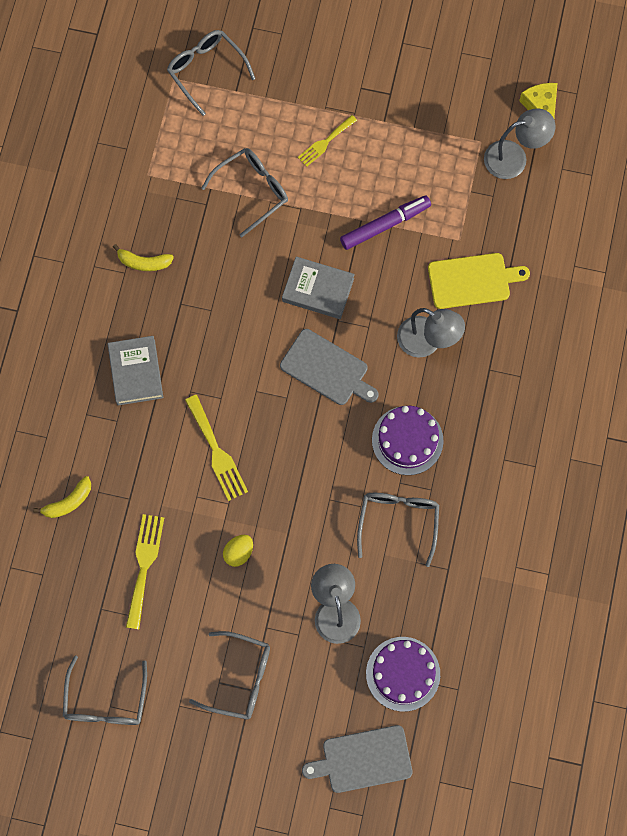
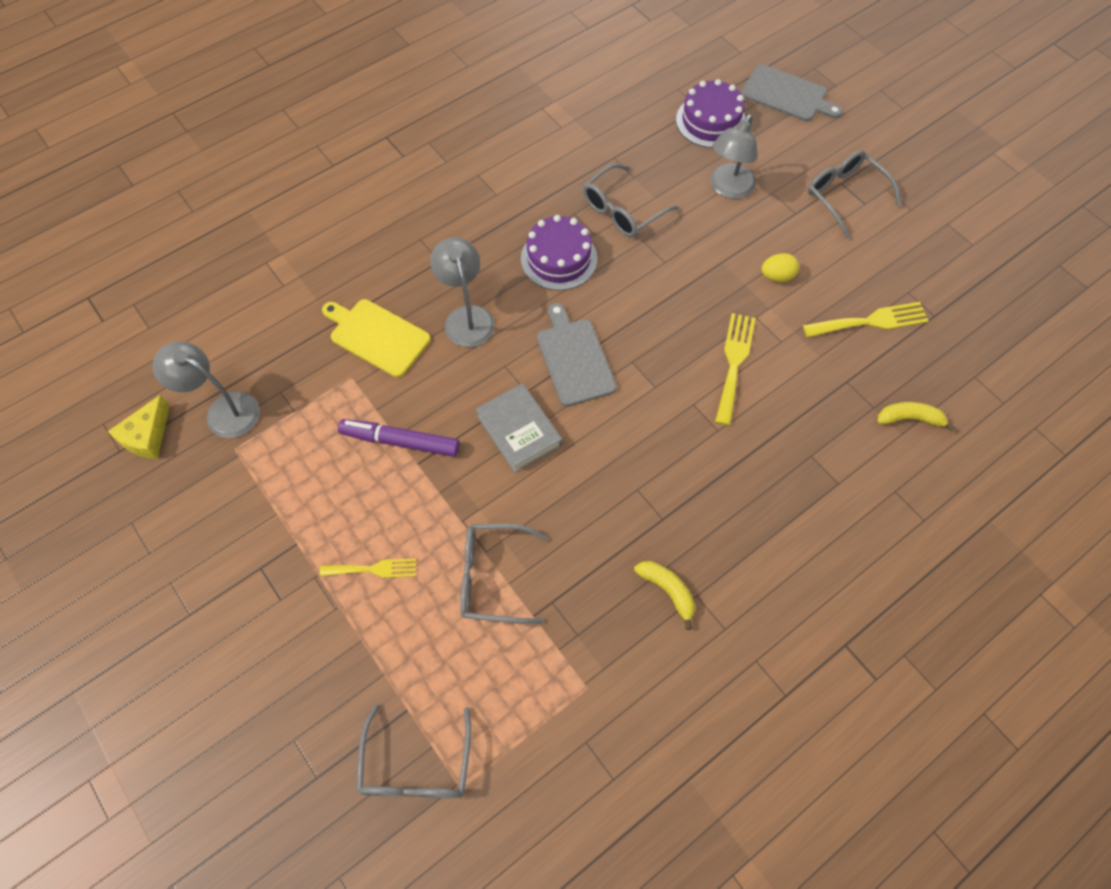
camera: 140 degrees left, 10 degrees down
(106, 701) = (974, 250): grey glasses -> none
(136, 372) = (759, 486): grey book -> none
(144, 565) = (870, 321): yellow fork -> yellow fork turned 150 degrees counterclockwise

